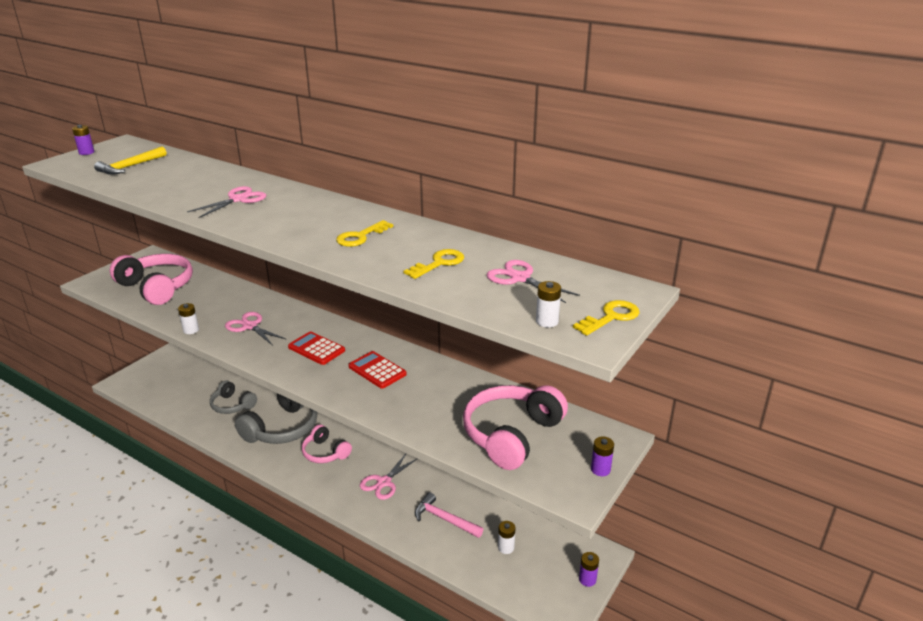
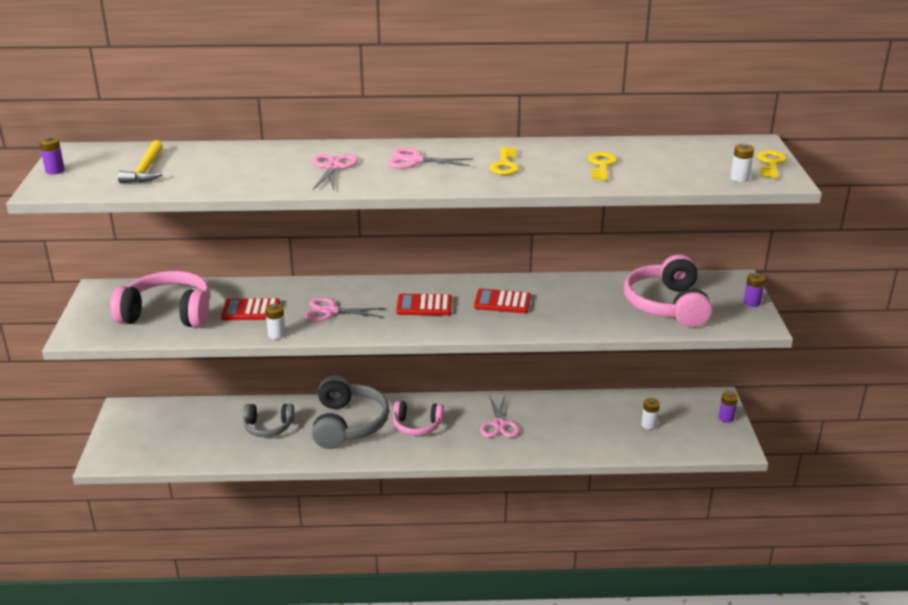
camera: 35 degrees left, 0 degrees up
(204, 305) = (251, 310): none -> red calculator
(444, 519) = (581, 427): pink hammer -> none
(520, 278) = (674, 158): pink scissors -> pink scissors (415, 160)

